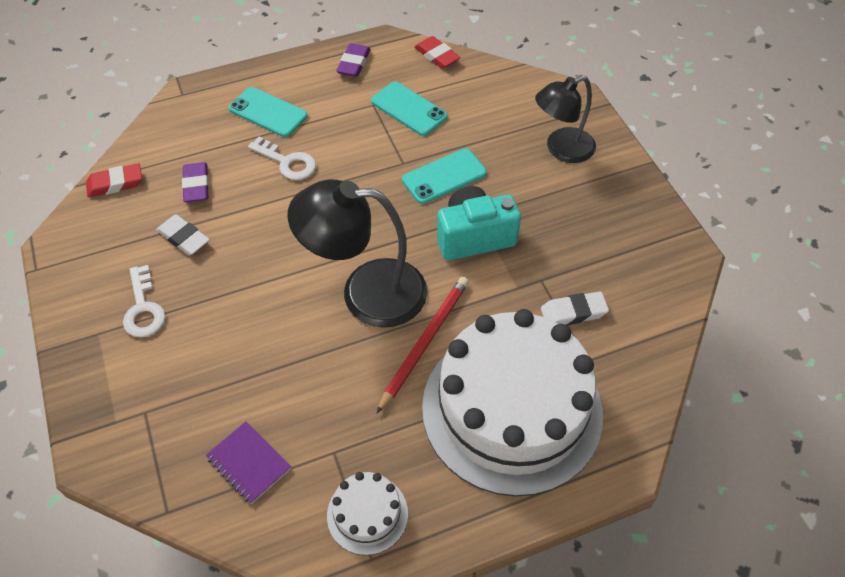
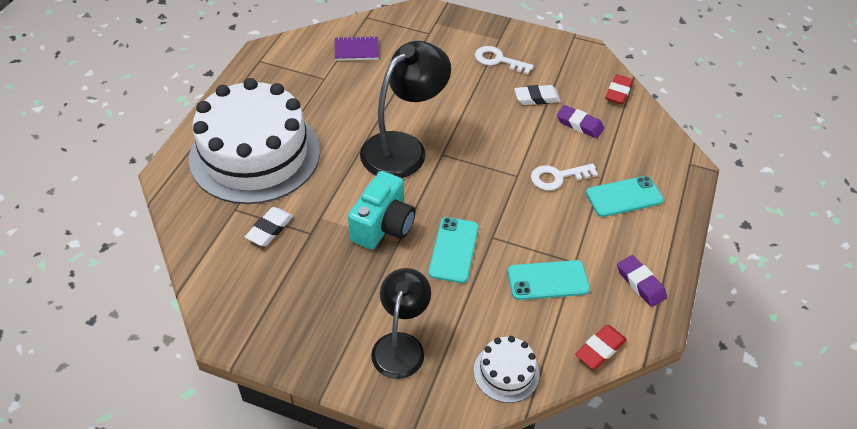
camera: 130 degrees right, 5 degrees down
(367, 514) = (279, 71): white cake -> white cake (506, 372)
(425, 342) = (339, 149): red pencil -> none
(437, 56) = (600, 349): red eraser -> red eraser turned 45 degrees counterclockwise

